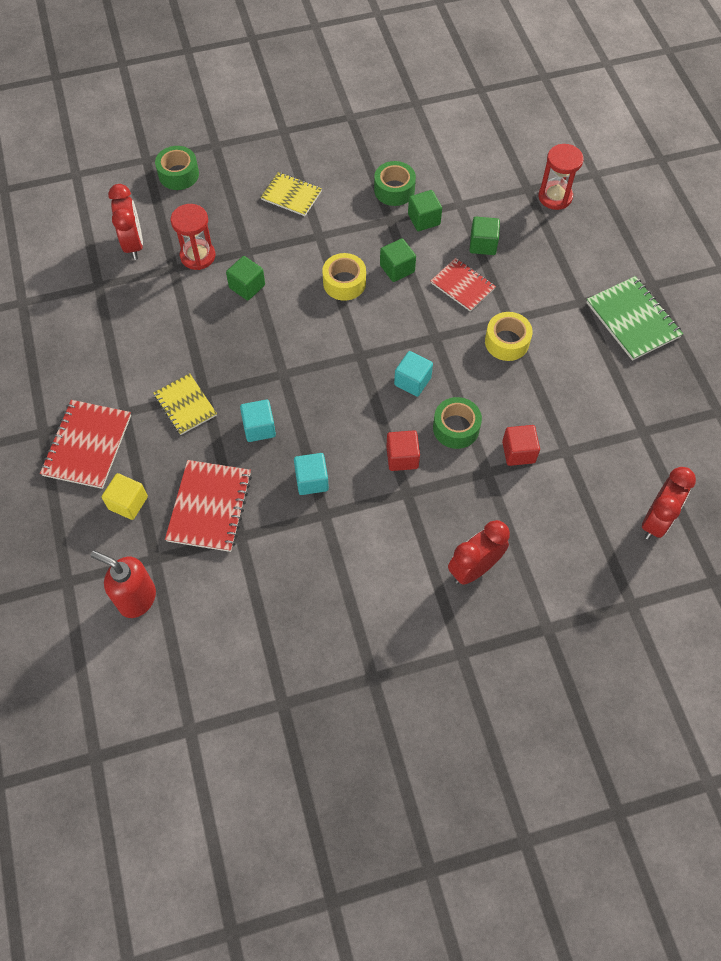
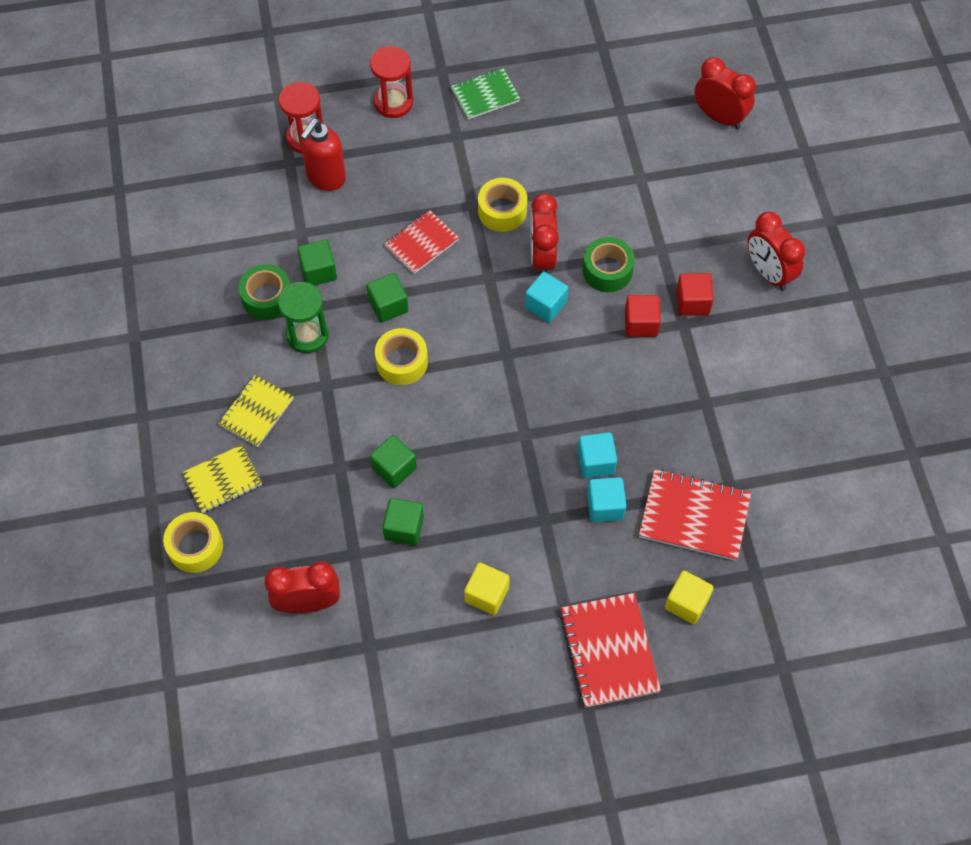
camera: 85 degrees left, 0 degrees up
(87, 445) = (608, 651): red notebook -> red notebook turned 60 degrees clockwise
(137, 598) = (802, 592): red soap dispenser -> red soap dispenser (326, 178)
(138, 357) = (486, 594): none -> yellow cube
(178, 174) = (195, 547): green tape -> yellow tape
(185, 405) = (560, 541): yellow notebook -> yellow notebook (223, 480)
(198, 256) = (338, 524): red hourglass -> red hourglass (393, 102)
(312, 480) = (665, 412): turquoise cube -> turquoise cube (605, 506)
(363, 219) = (307, 335): none -> green hourglass
(462, 376) = (542, 257): none -> red clock
(483, 244) = (365, 216): green cube -> green cube (404, 528)
(518, 452) = (639, 218): red cube -> red cube (692, 302)
(633, 320) = (485, 95): green notebook -> green notebook, size x0.67

